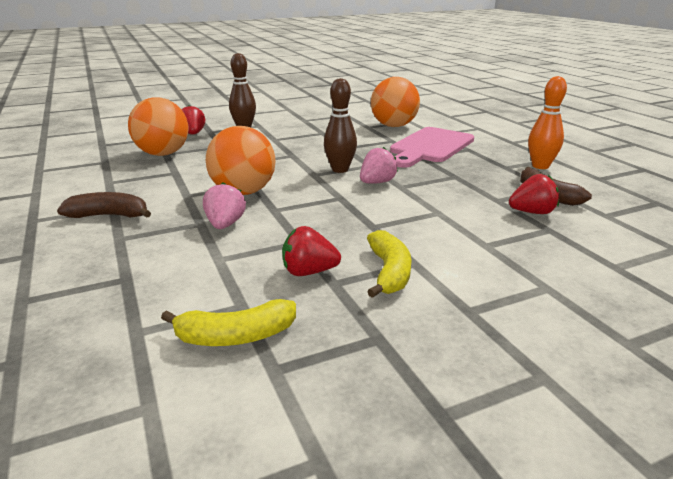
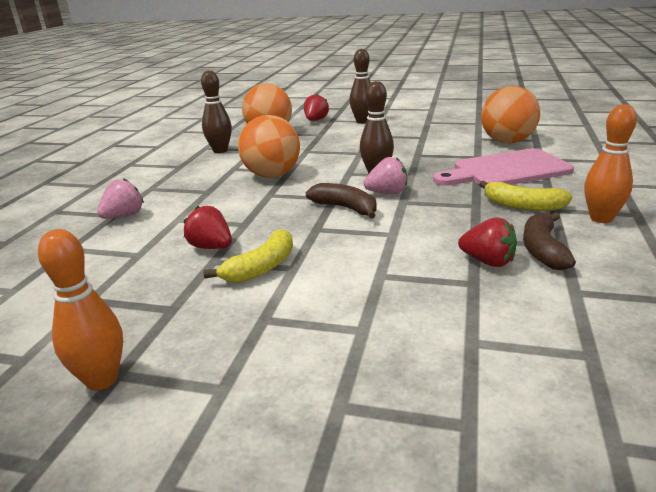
camera: 40 degrees right, 0 degrees up
(109, 216) = (168, 171): brown banana -> brown banana (345, 208)
(135, 181) = (220, 150): none -> brown bowling pin
(225, 225) = (220, 196): pink strawberry -> pink strawberry (124, 216)
(235, 336) = (104, 271): yellow banana -> yellow banana (522, 206)
(440, 428) = (102, 380): none -> orange bowling pin

